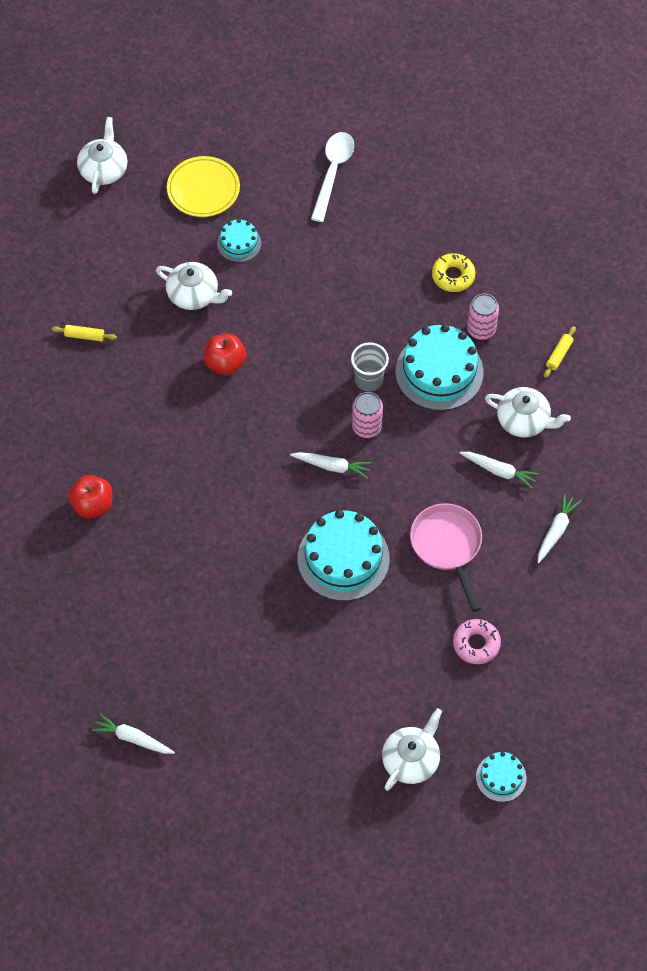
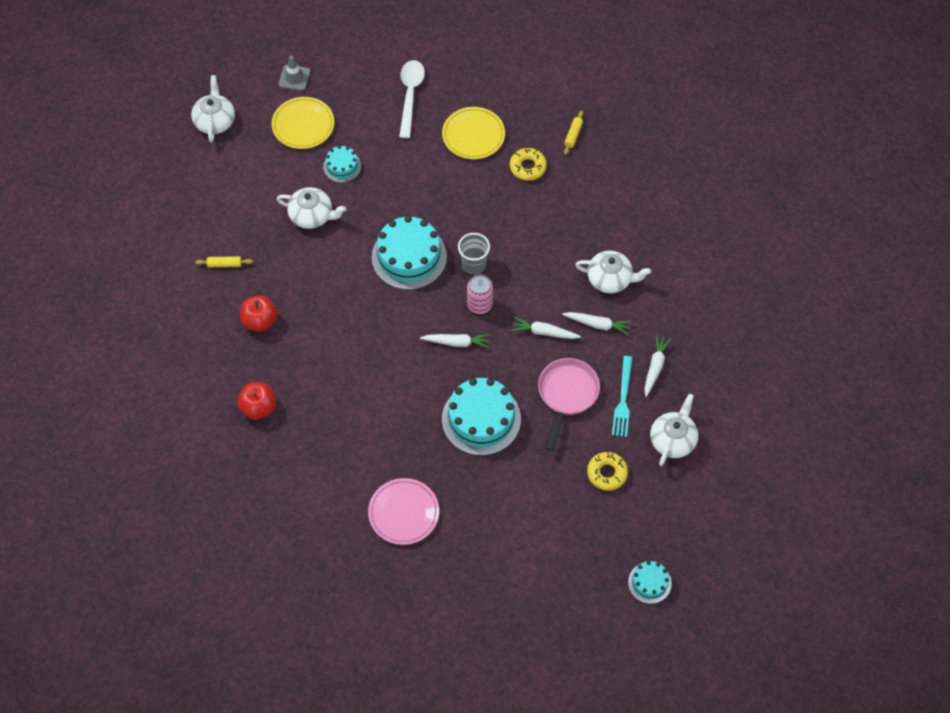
camera: 10 degrees left, 0 degrees up
(133, 738) = (330, 602): white carrot -> white carrot (544, 332)
(203, 133) = (294, 78): none -> grey traffic cone
(225, 363) = (349, 269): red apple -> red apple (260, 321)
(234, 651) = (403, 513): none -> pink plate
(397, 229) = (473, 135): none -> yellow plate
(411, 760) = (571, 580): white teapot -> white teapot (673, 439)
(439, 372) = (531, 249): turquoise cake -> turquoise cake (409, 257)
(447, 546) = (567, 394): pink pan -> pink pan turned 45 degrees clockwise
(476, 644) = (607, 473): pink donut -> yellow donut
(481, 329) = (560, 208): pink can -> none
(511, 562) = (623, 399): none -> turquoise fork
(559, 355) = (628, 219): yellow rolling pin -> yellow rolling pin (573, 135)

